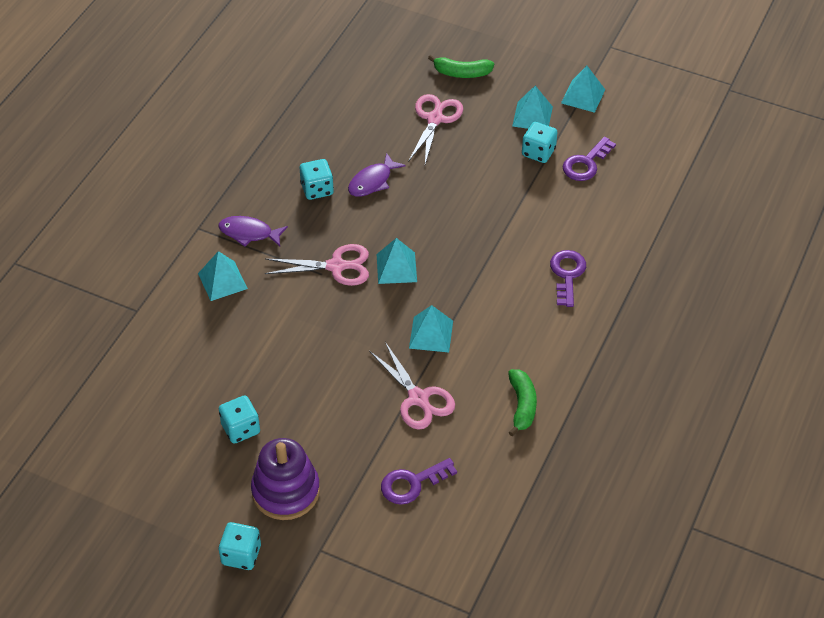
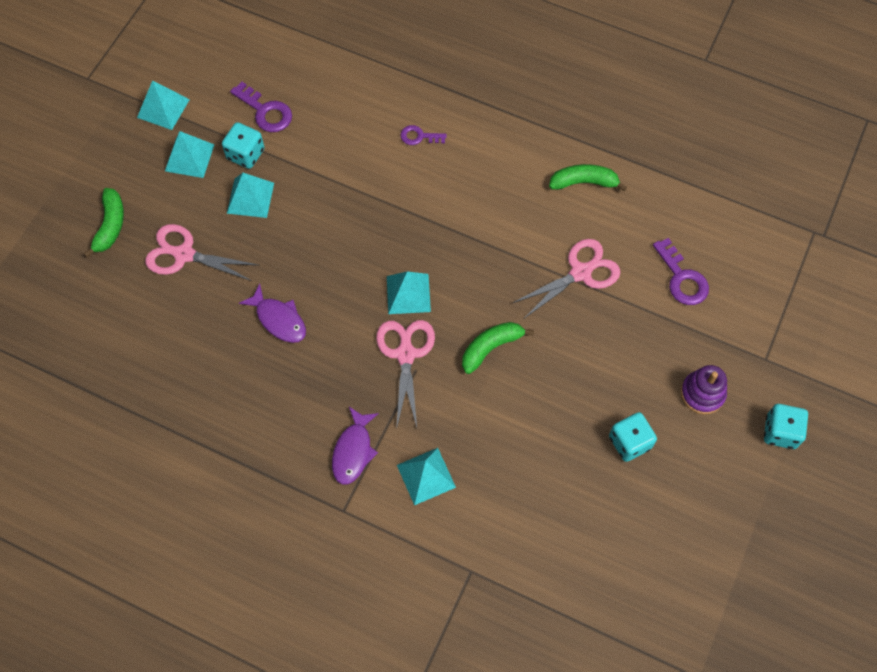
camera: 90 degrees left, 15 degrees up
(286, 491) = (702, 393): purple stacking toy -> purple stacking toy, size x0.64
(317, 189) = (287, 378): turquoise dice -> none
(341, 327) = (491, 347): none -> green banana
(431, 334) = (498, 260): turquoise pyramid -> turquoise pyramid (250, 198)
(567, 274) = (419, 136): purple key -> purple key, size x0.63

